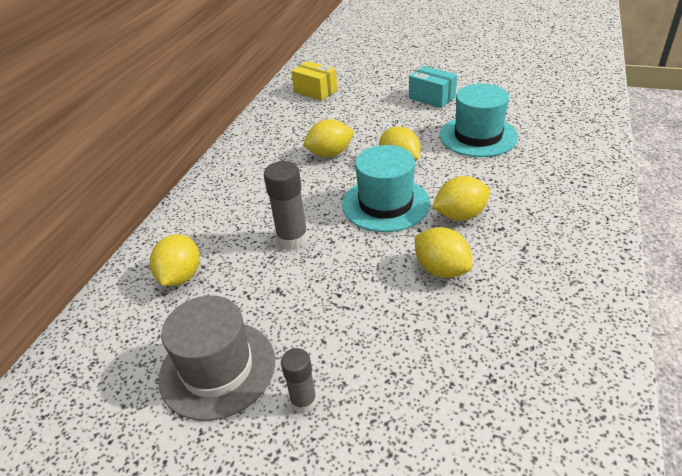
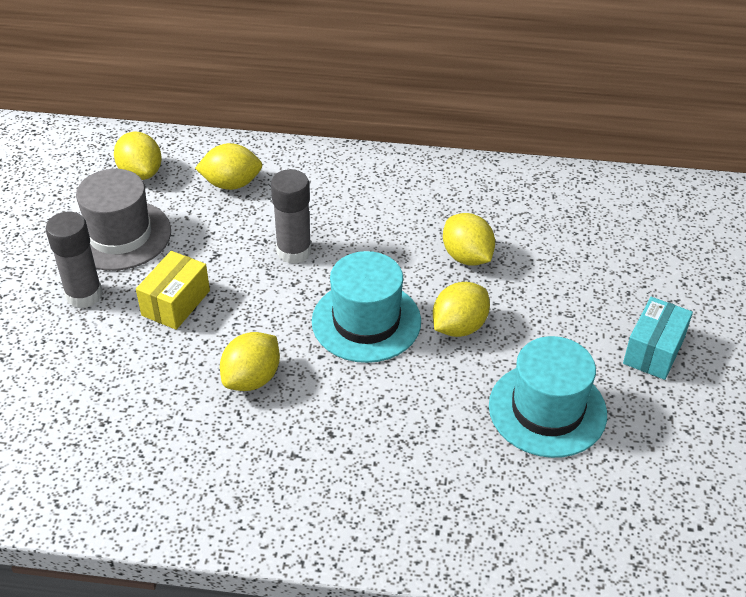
camera: 75 degrees right, 5 degrees up
(303, 401) = (84, 295): grey glue stick -> grey glue stick, size x1.59
(315, 91) = (633, 217): yellow box -> yellow box (176, 303)
(460, 215) = (351, 393): yellow lemon -> yellow lemon (141, 173)

